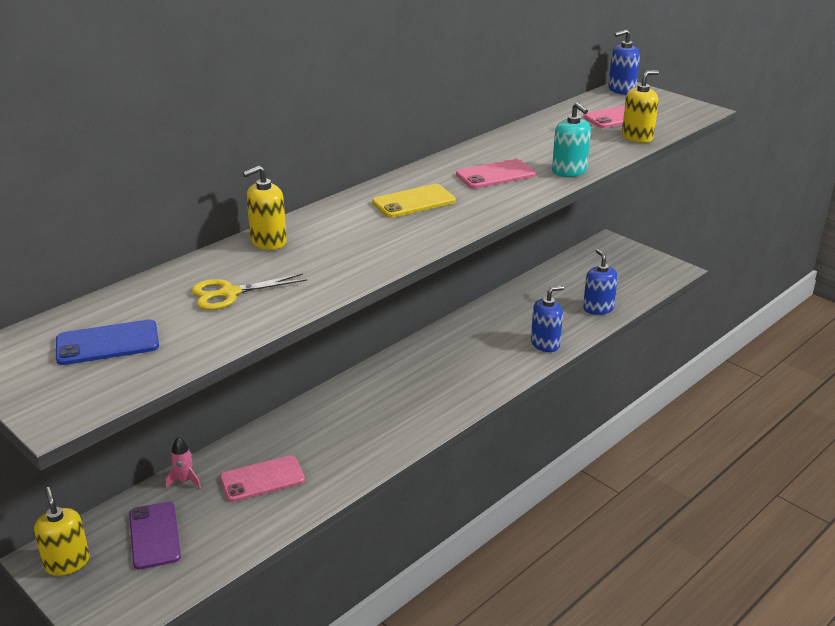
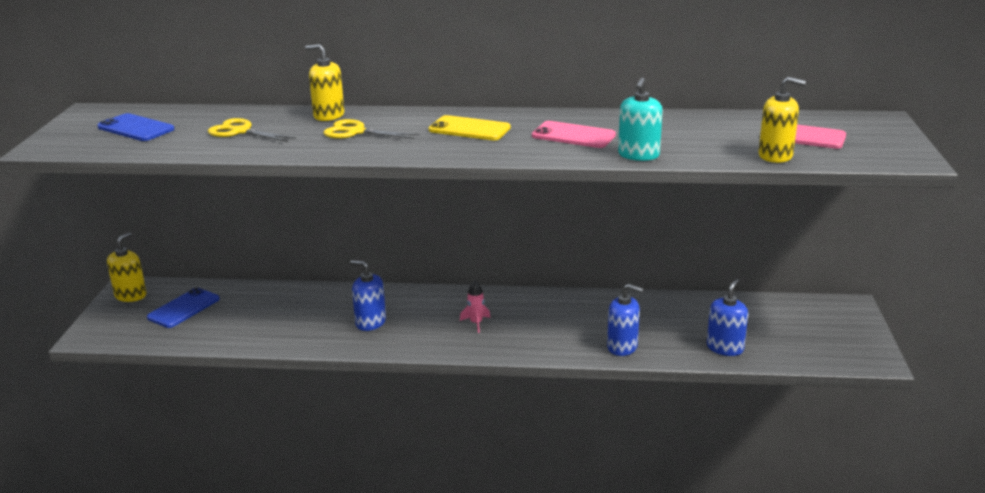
camera: 50 degrees right, 5 degrees down
(154, 535) = (184, 308): purple phone -> blue phone
(185, 480) = (247, 291): pink rocket -> pink rocket (476, 323)
(262, 479) = (281, 315): pink phone -> none
(334, 245) = (356, 132): none -> yellow scissors
(621, 90) = (870, 119): blue soap dispenser -> blue soap dispenser (370, 322)

